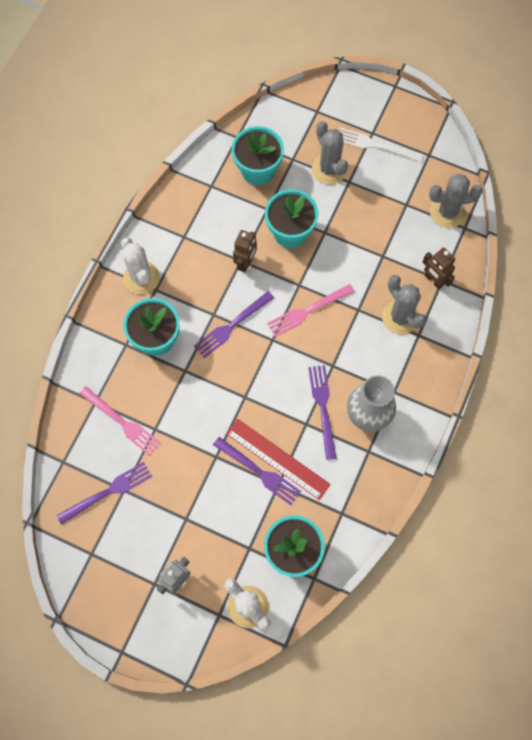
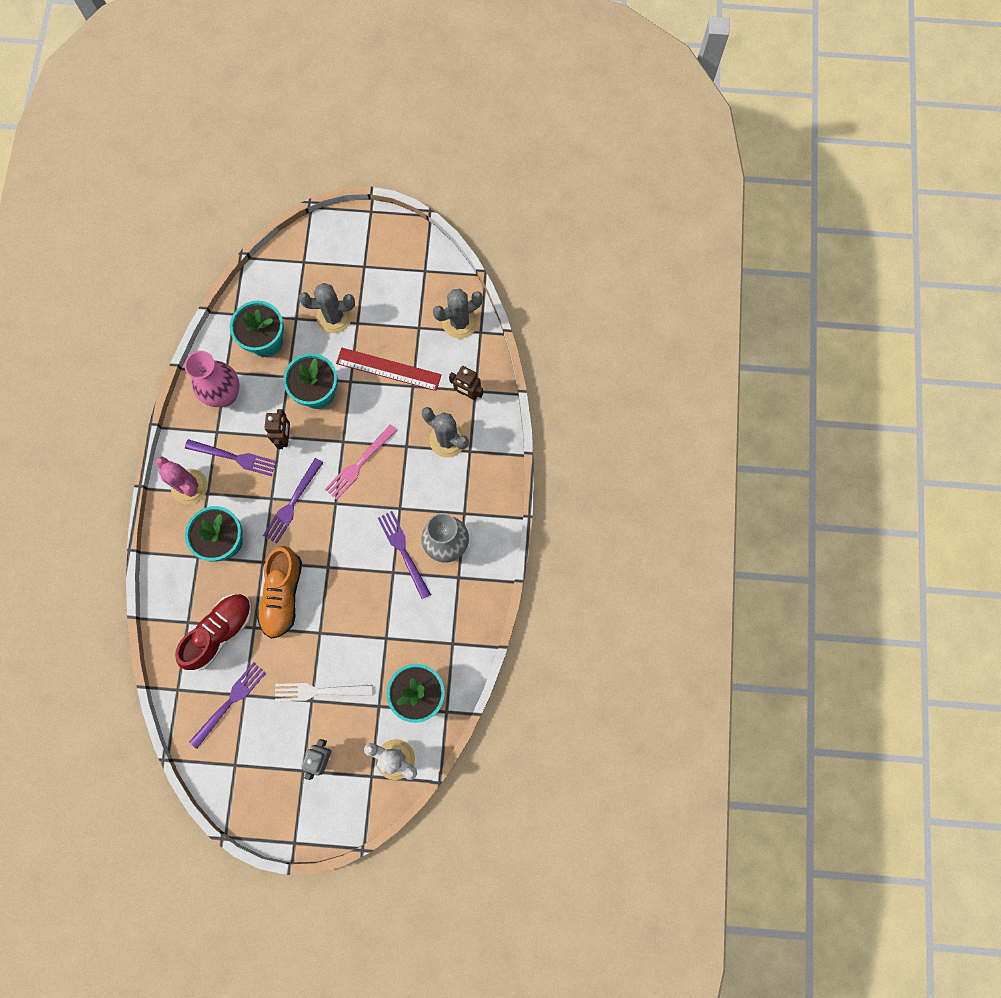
camera: 20 degrees left, 5 degrees up
(122, 422) = (220, 632): pink fork -> red shoe
(141, 278) = (189, 486): white cactus -> pink cactus
(193, 408) = (282, 595): none -> orange shoe
(203, 206) = (224, 394): none -> pink vase
(260, 472) = (365, 632): purple fork -> purple fork (234, 457)
(278, 458) = (377, 614): red ruler -> red ruler (388, 369)
(329, 169) = (334, 317): grey cactus -> grey cactus turned 45 degrees counterclockwise
(375, 145) = (370, 278): white fork -> white fork (319, 691)

